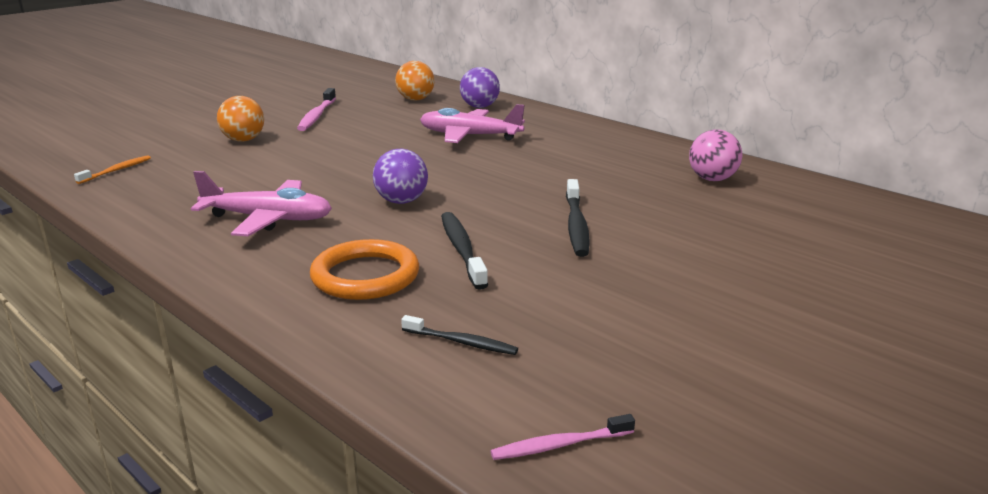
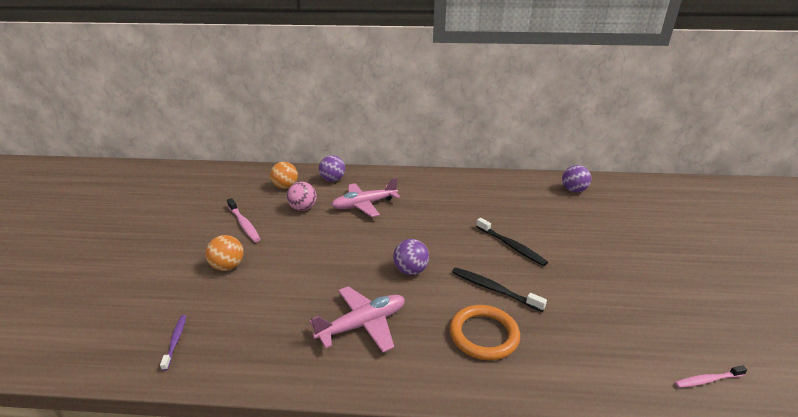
camera: 40 degrees left, 5 degrees up
(116, 170) = (175, 341): orange toothbrush -> purple toothbrush
(461, 342) = (590, 349): black toothbrush -> none
(559, 445) = (707, 380): pink toothbrush -> pink toothbrush turned 45 degrees clockwise
(712, 179) = (512, 190): pink ball -> pink ball (303, 208)
(826, 209) = (573, 190): none -> purple ball

